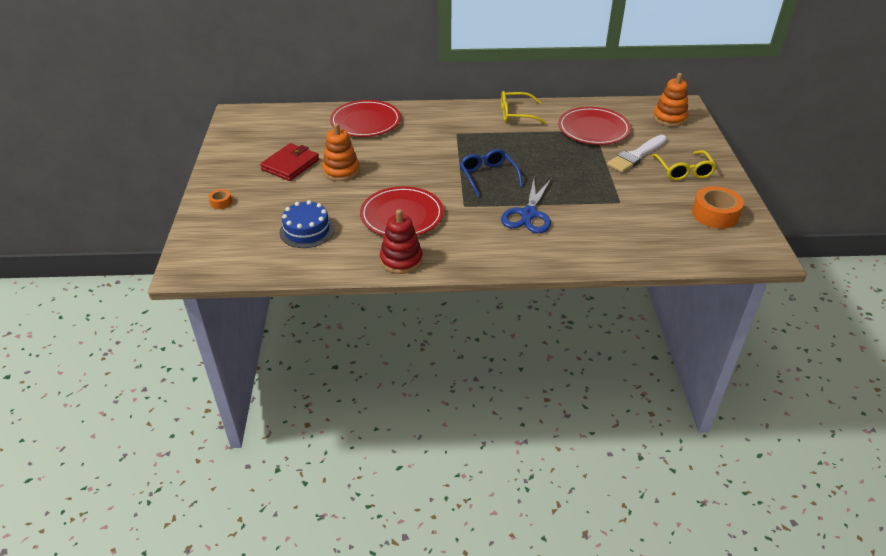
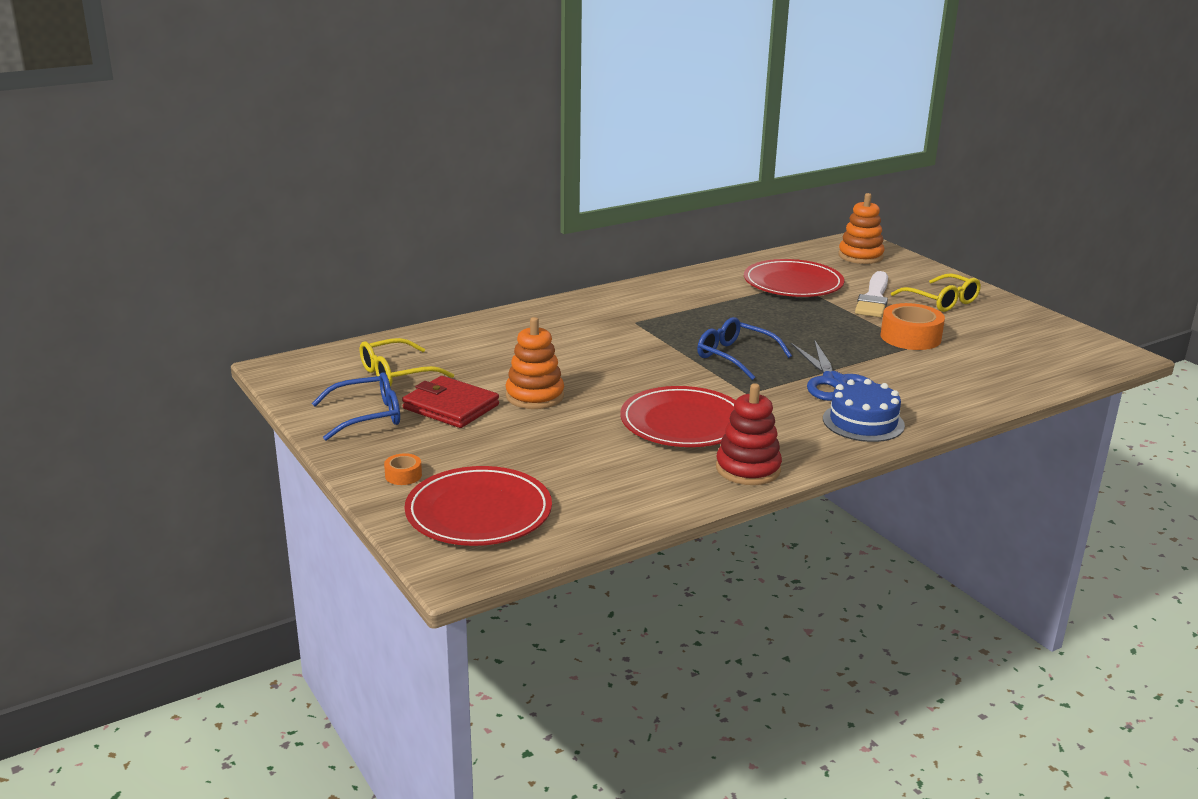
camera: 30 degrees left, 15 degrees down
(244, 158) = (367, 416): none -> blue glasses
(290, 165) = (451, 407): red wallet -> red wallet turned 60 degrees counterclockwise
(307, 230) = (578, 473): blue cake -> blue cake (863, 422)
(365, 122) = (495, 336): red plate -> red plate (478, 512)
(516, 114) = (683, 287): yellow glasses -> yellow glasses (397, 374)
(715, 214) = (1025, 332): orange tape -> orange tape (910, 337)

